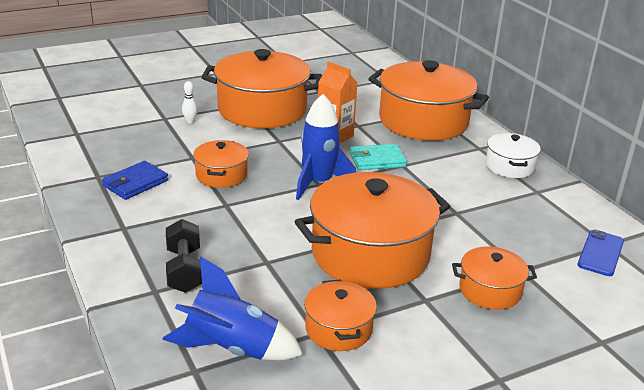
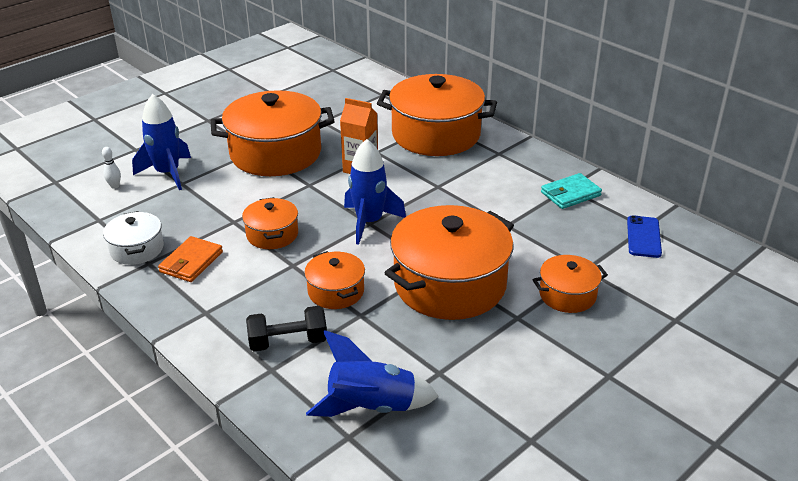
camera: 15 degrees left, 5 degrees up
(135, 183) = (191, 262): blue wallet -> orange wallet
(157, 108) = (168, 173): none -> blue rocket
(184, 270) = (288, 342): black dumbbell -> black dumbbell turned 75 degrees counterclockwise
(190, 121) = (210, 181): white bowling pin -> white bowling pin (115, 186)
(338, 329) = (456, 364): orange pot -> orange pot (336, 291)
(377, 160) = (412, 186): turquoise wallet -> turquoise wallet (570, 194)
(509, 166) = (533, 167): white pot -> white pot (137, 249)

